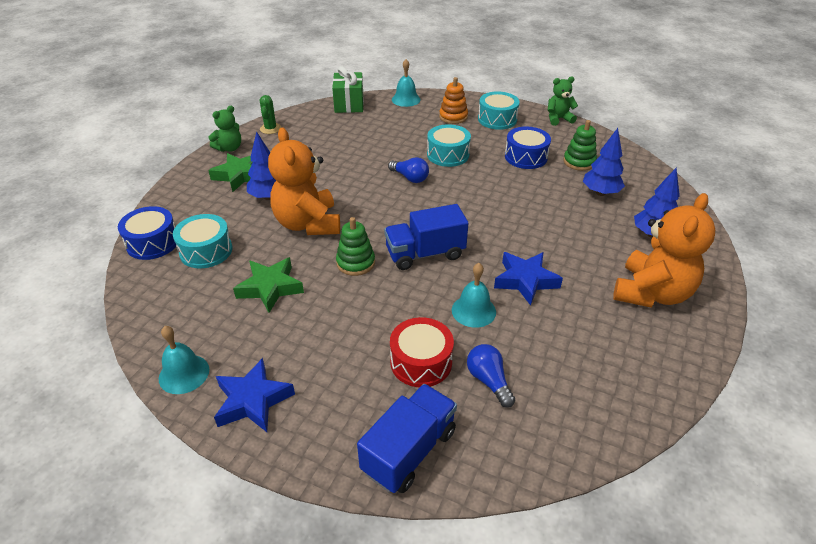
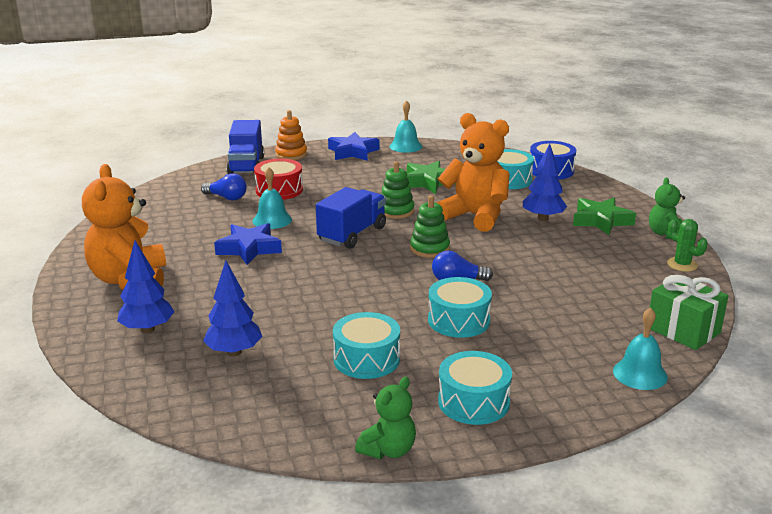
camera: 140 degrees right, 15 degrees down
(453, 117) = (534, 376): orange stacking toy -> orange stacking toy (291, 154)
(526, 157) = (366, 359): blue drum -> turquoise drum
(579, 162) = (292, 383): green stacking toy -> green stacking toy (429, 249)

